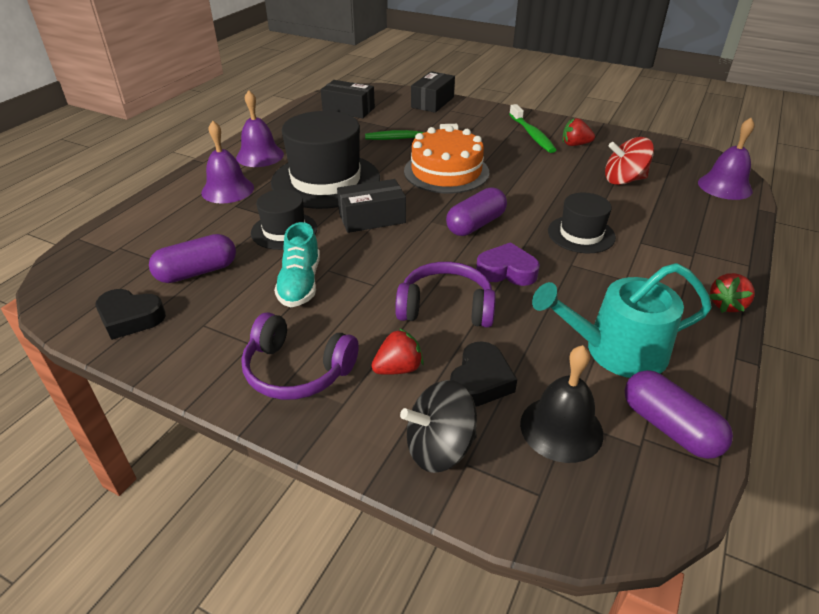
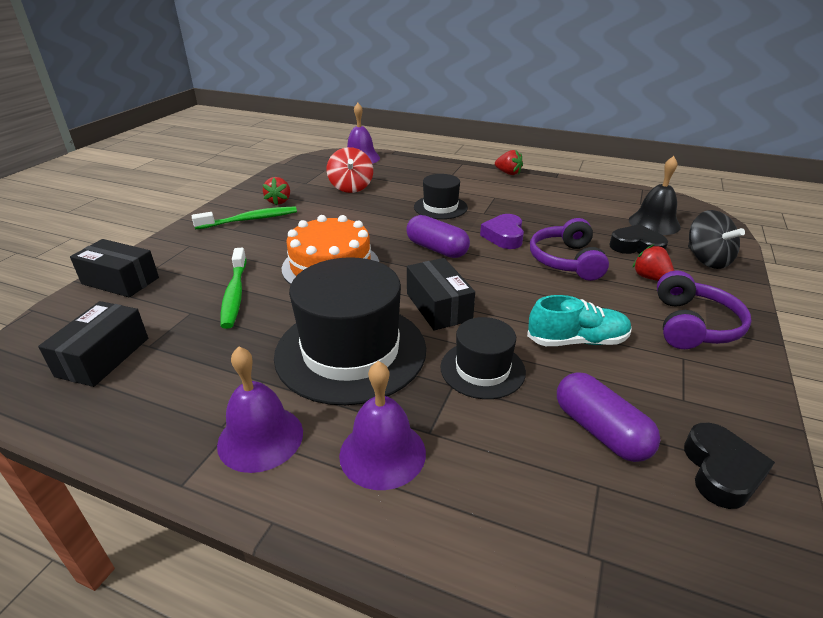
camera: 95 degrees left, 5 degrees down
(616, 350) = (573, 205): turquoise watering can -> none
(669, 427) = (626, 196): purple capsule -> none

